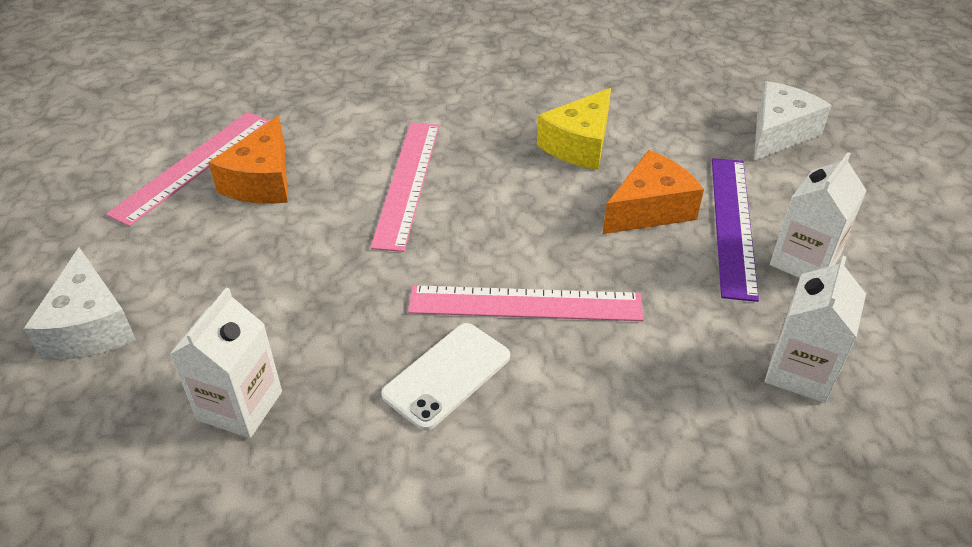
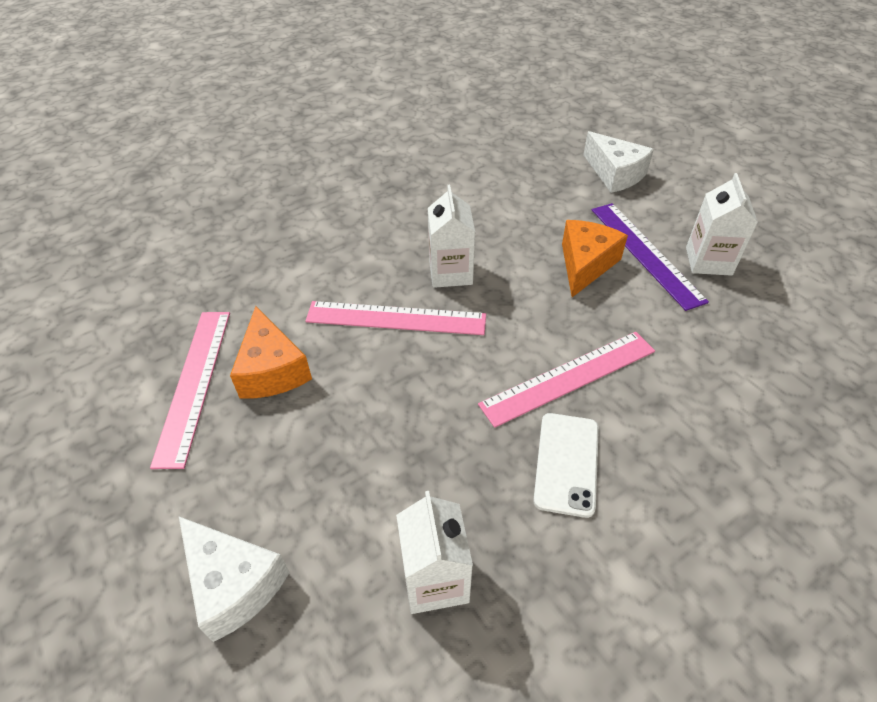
camera: 30 degrees left, 5 degrees up
(407, 183) = (396, 318): pink ruler -> pink ruler turned 60 degrees counterclockwise
(579, 144) = (495, 234): yellow cheese -> none
(779, 133) = (615, 174): white cheese -> white cheese turned 135 degrees clockwise
(800, 372) = (773, 341): white carton -> white carton (450, 272)

